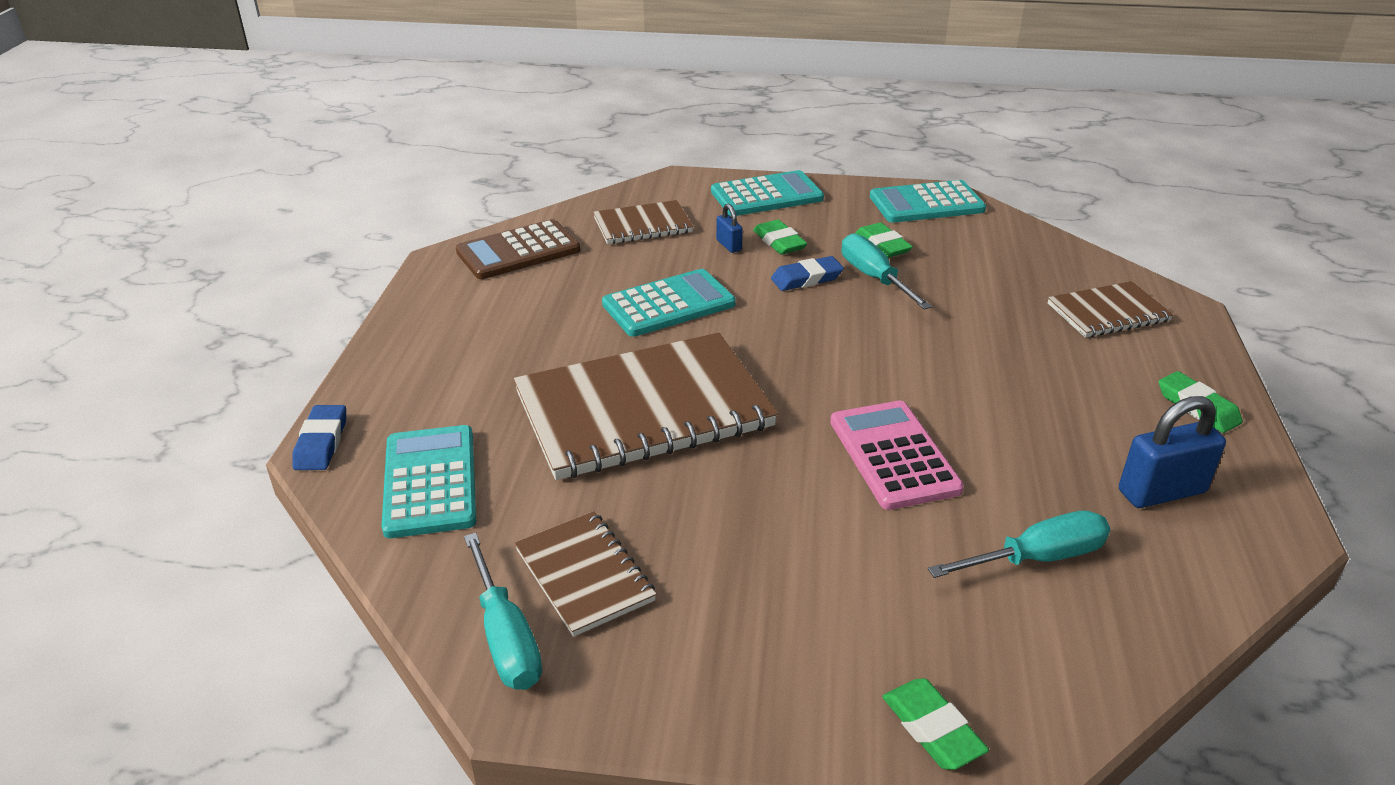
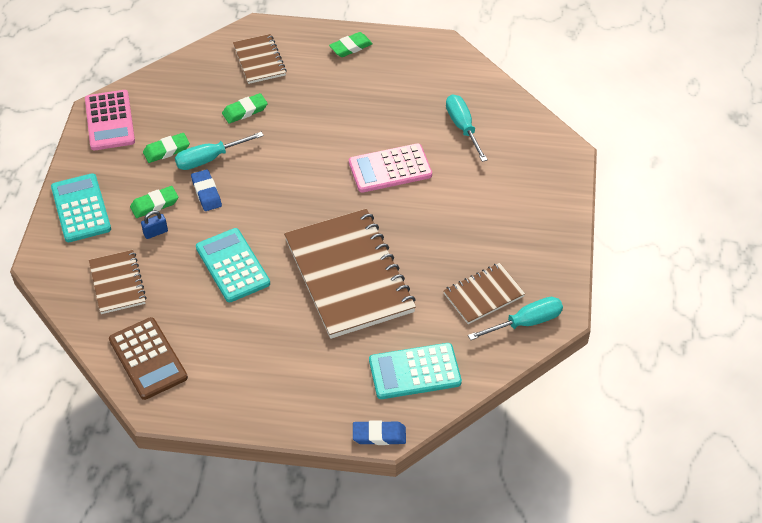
camera: 90 degrees left, 15 degrees up
(926, 203) = (110, 121): turquoise calculator -> pink calculator
(932, 729) = (561, 176): green eraser -> green eraser (245, 111)
(1161, 492) = (416, 76): blue padlock -> none

